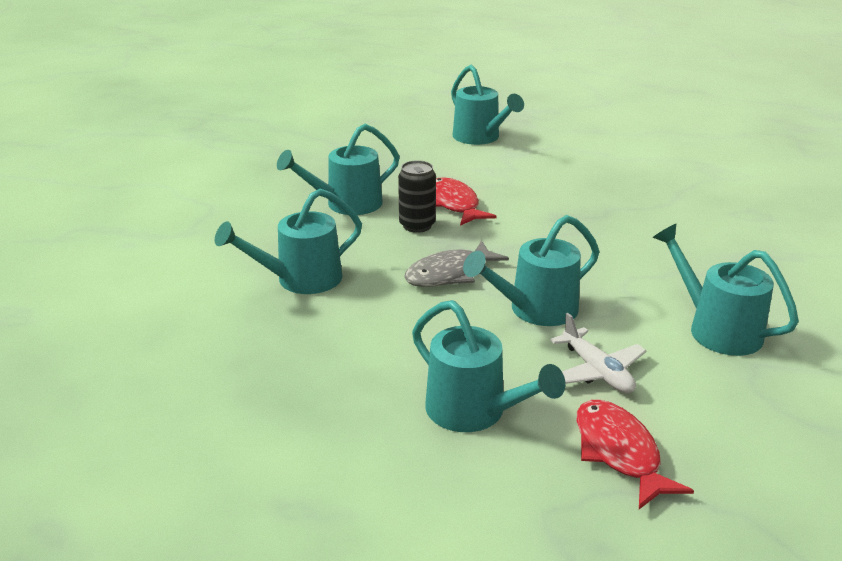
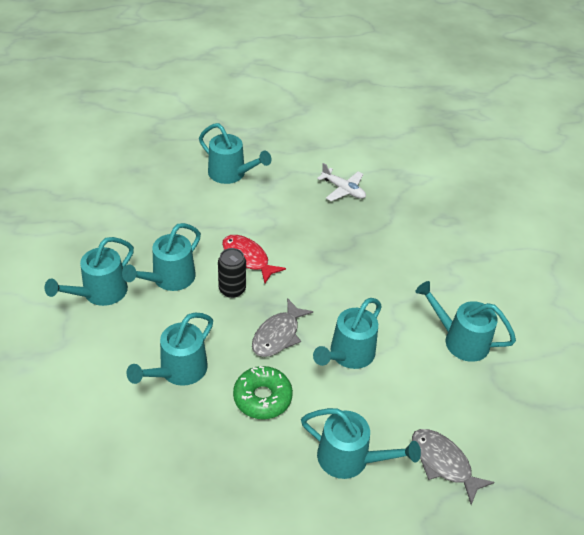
camera: 25 degrees left, 15 degrees up
(258, 202) = (99, 293): none -> turquoise watering can
(390, 325) = (262, 397): none -> green donut
(597, 371) = (406, 400): white plane -> white plane (343, 190)
(619, 452) = (443, 463): red fish -> grey fish

